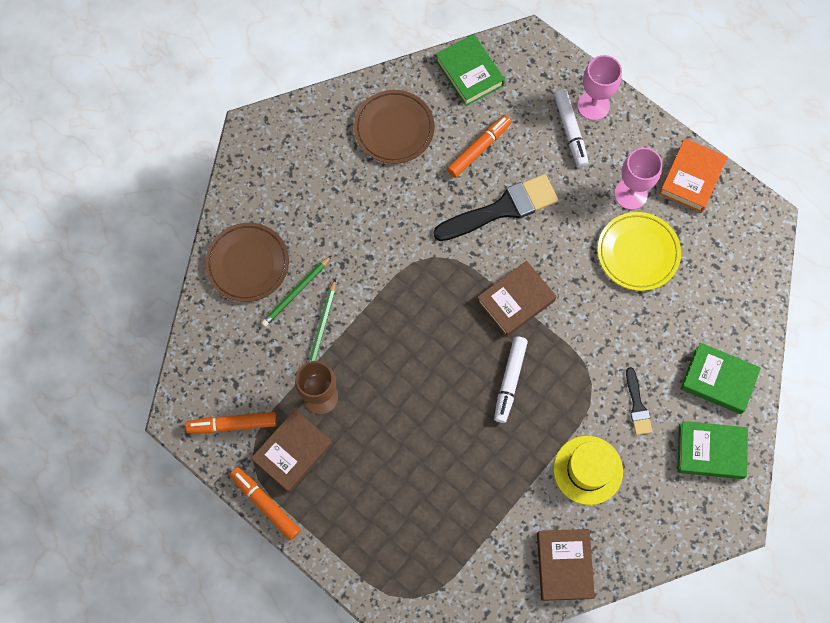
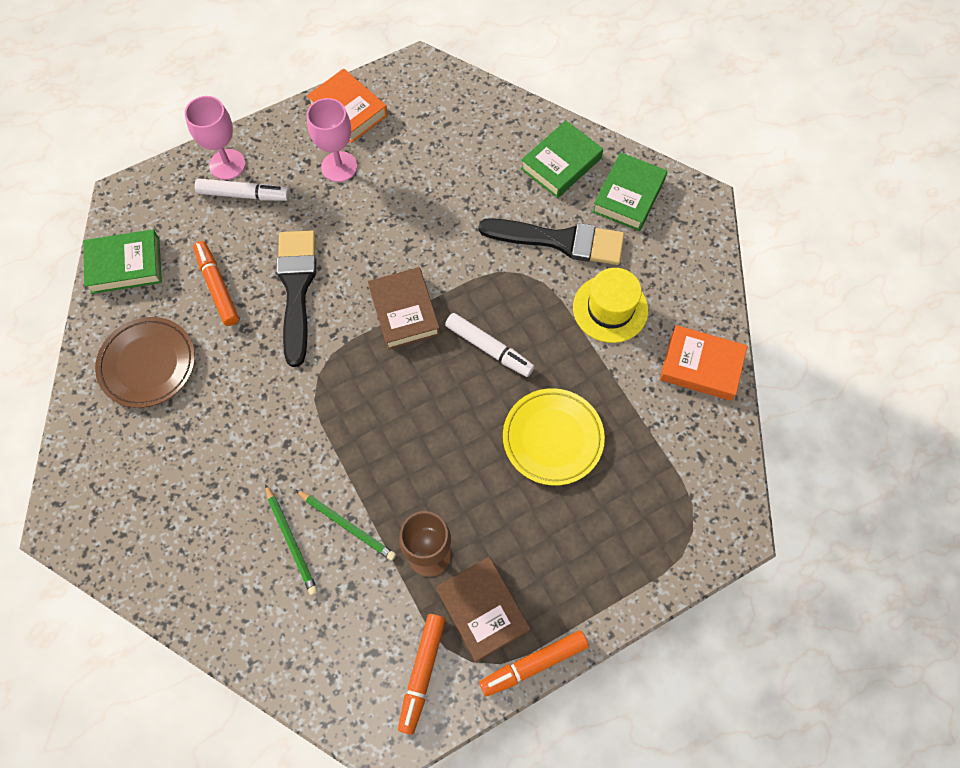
camera: 70 degrees left, 5 degrees down
(248, 264) = (229, 587): brown plate -> none
(564, 565) = (701, 366): brown book -> orange book
(637, 405) = (560, 241): black brush -> black brush, size x1.98
(638, 253) = (403, 183): yellow plate -> yellow plate (552, 438)

